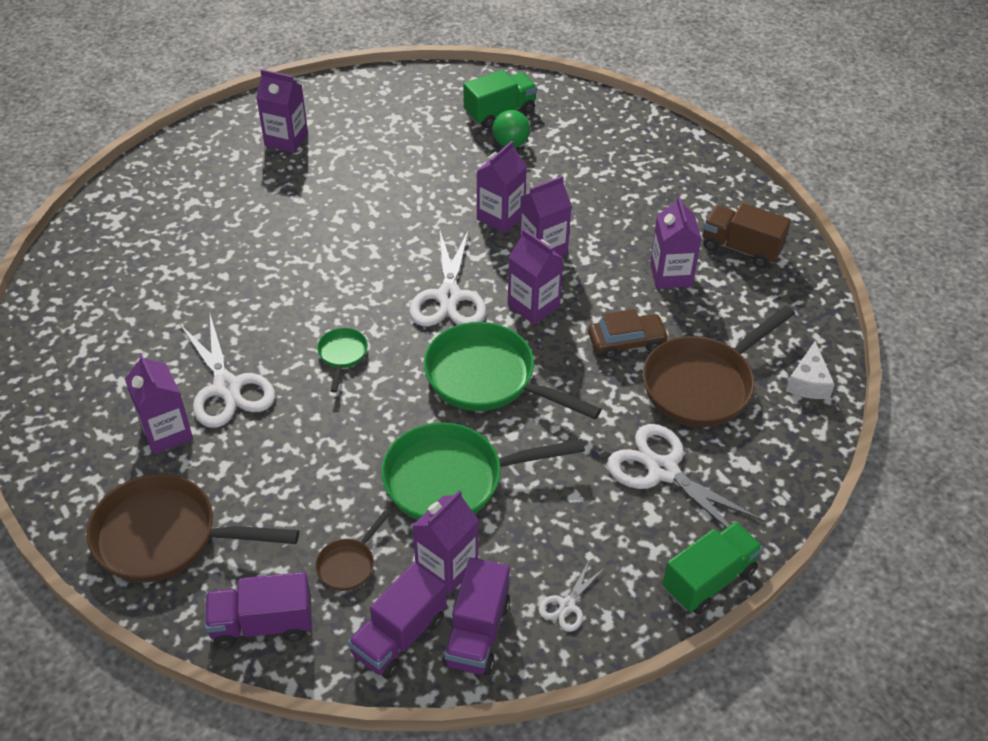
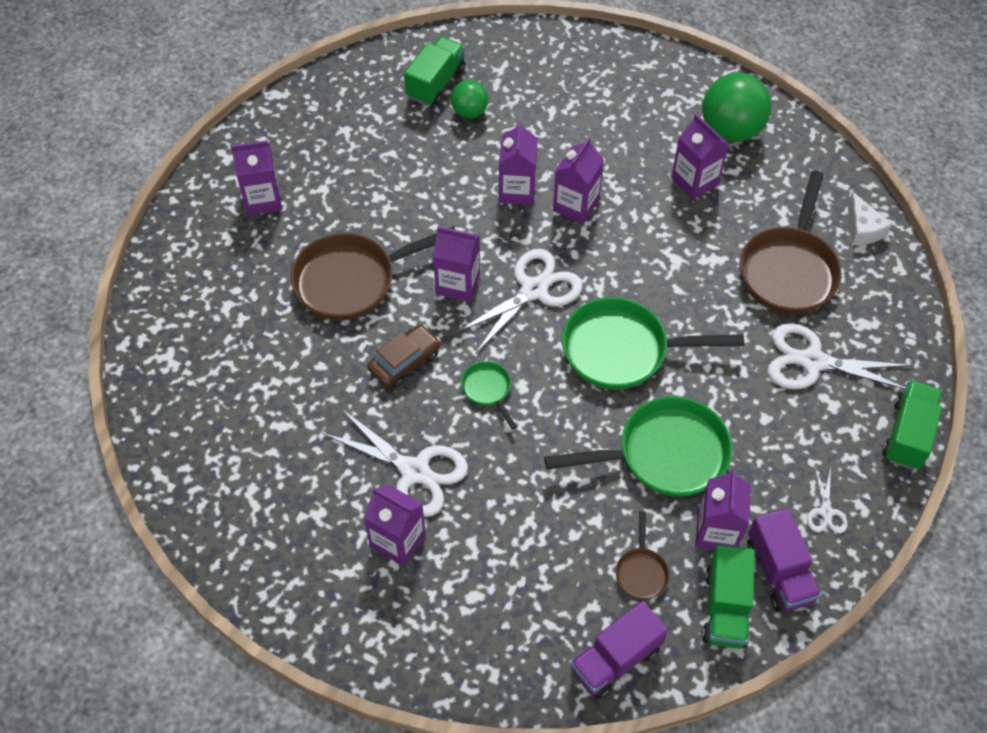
camera: 30 degrees left, 10 degrees up
(166, 537) = (476, 632): brown pan -> brown pan (352, 280)
(399, 636) = (725, 608): purple truck -> green truck
(449, 297) = (534, 290): white scissors -> white scissors turned 105 degrees counterclockwise
(453, 479) = (664, 454): green pan -> green pan turned 150 degrees counterclockwise
(533, 305) = (608, 263): purple carton -> purple carton (457, 284)
(626, 342) = (705, 261): brown car -> brown car (404, 361)
(741, 249) = (730, 130): brown truck -> green ball

